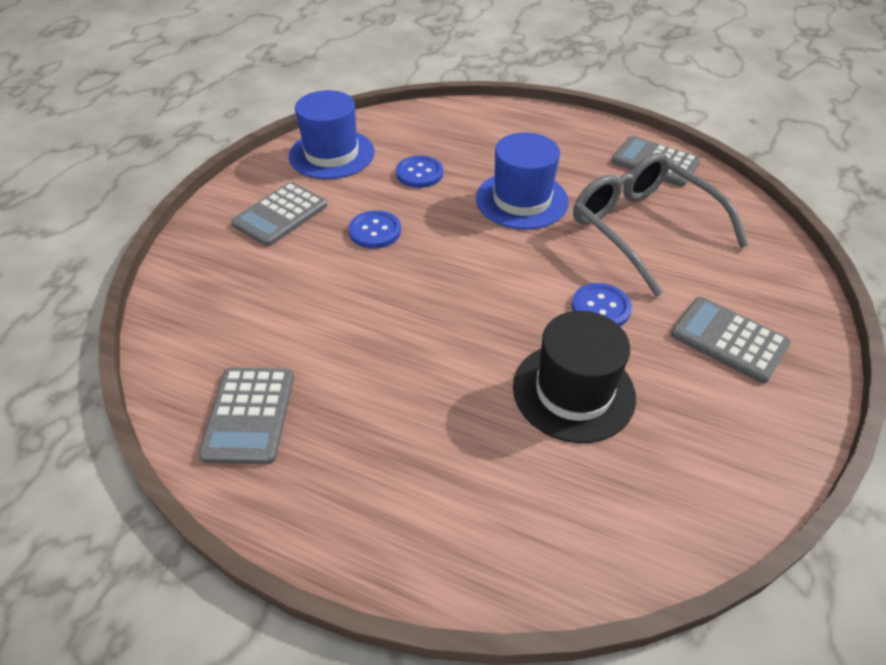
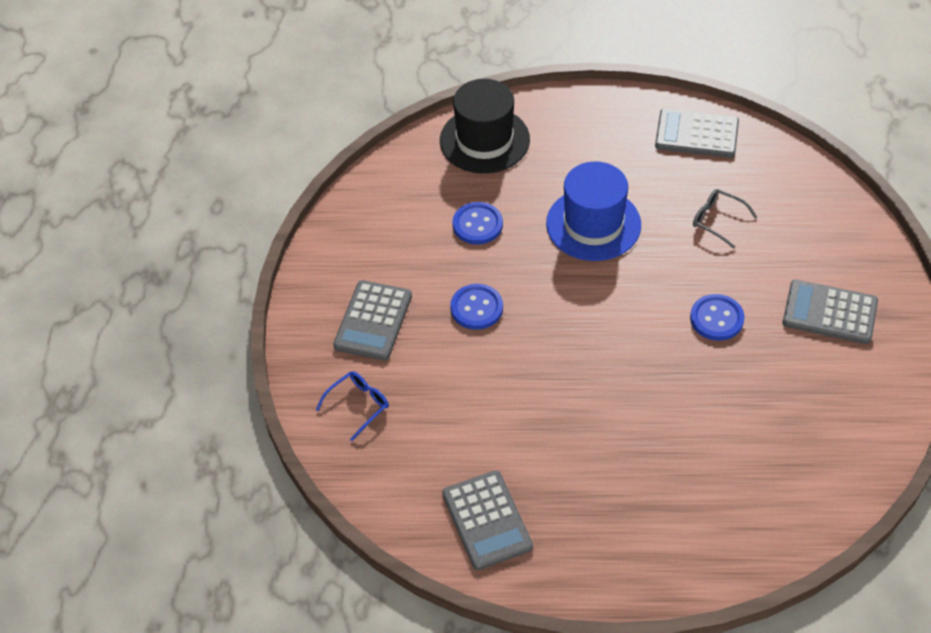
camera: 20 degrees left, 5 degrees up
(215, 273) = (358, 405): none -> blue glasses
(332, 154) = (373, 229): blue hat -> none
(573, 391) = (729, 404): black hat -> black hat (484, 140)
(643, 228) = (717, 220): grey glasses -> grey glasses, size x0.40

